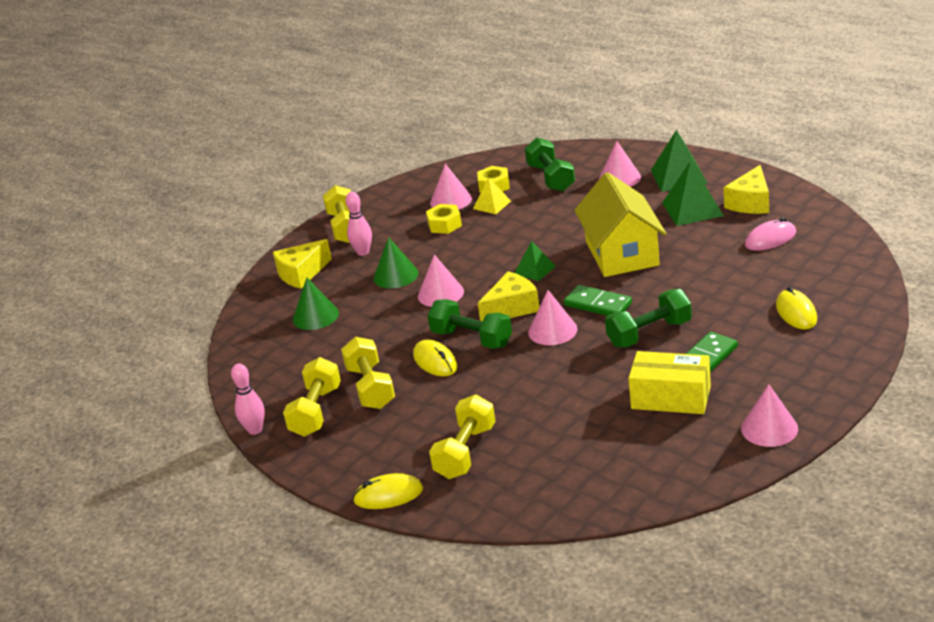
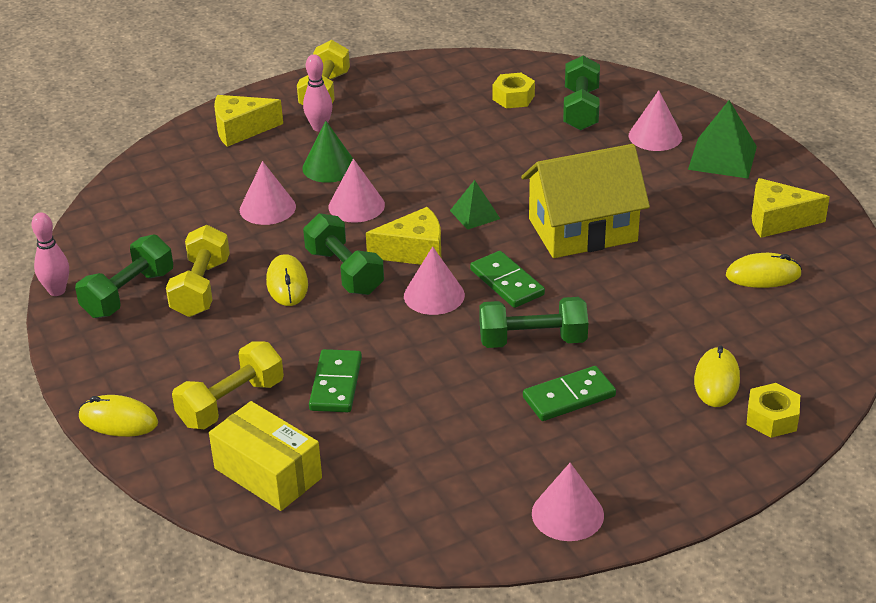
camera: 20 degrees right, 5 degrees up
(315, 316) = (215, 184): green cone -> none
(316, 411) = (128, 294): yellow dumbbell -> green dumbbell
(444, 225) = (426, 125): yellow nut -> yellow nut (772, 418)
(451, 200) = (455, 99): pink cone -> pink cone (267, 208)
(492, 205) = (493, 119): yellow pyramid -> none
(532, 411) = (336, 384): none -> green domino
(622, 253) = (582, 230): yellow house -> yellow house turned 60 degrees clockwise
(671, 397) = (492, 429): yellow box -> yellow box (268, 473)
(692, 209) = (704, 204): green pyramid -> none
(750, 203) = (777, 220): yellow cheese -> yellow cheese turned 45 degrees clockwise
(770, 239) = (763, 275): pink mouse -> yellow mouse

